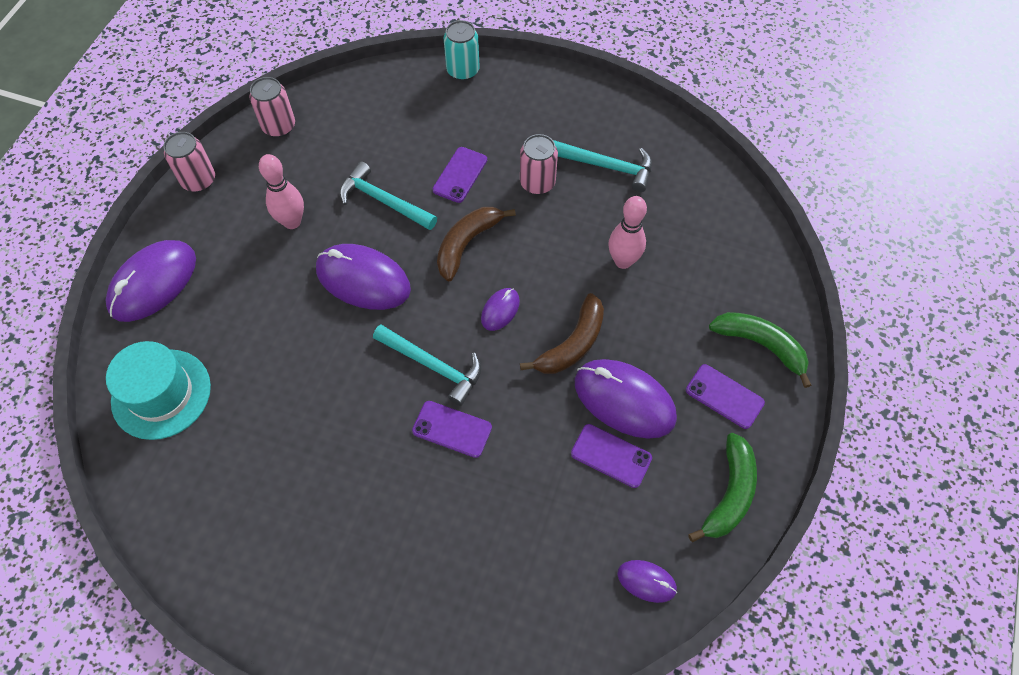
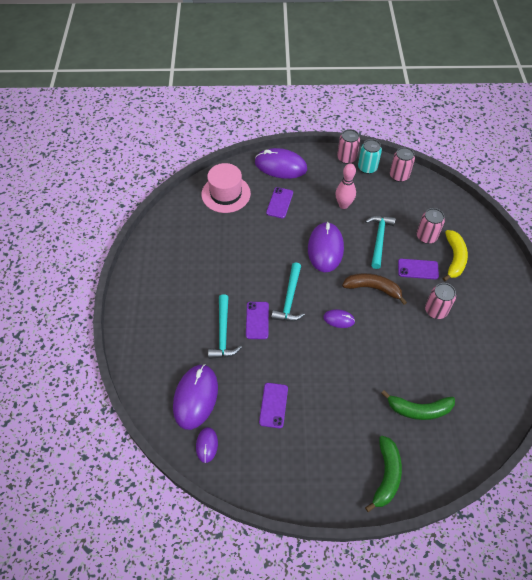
camera: 70 degrees right, 5 degrees down
(161, 394) = (226, 194): turquoise hat -> pink hat
(409, 140) = (426, 236): none -> pink can
(463, 71) = (494, 244): turquoise can -> turquoise can (367, 168)
(463, 125) = (454, 258): none -> yellow banana
(572, 344) = (335, 363): brown banana -> none
(608, 167) = (471, 346): turquoise hammer -> turquoise hammer (223, 333)
(623, 261) = (406, 375): pink bowling pin -> none
(624, 400) = (311, 402): purple mouse -> purple mouse (195, 397)
(724, 396) = (339, 461): purple phone -> purple phone (279, 203)
(729, 494) = (275, 479): green banana -> green banana (419, 409)

